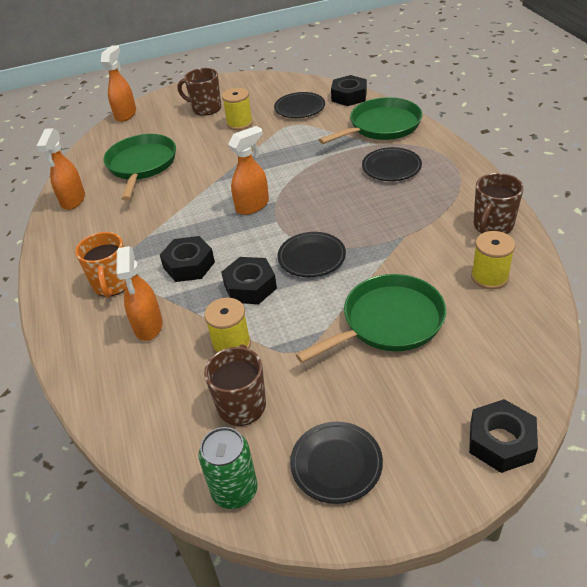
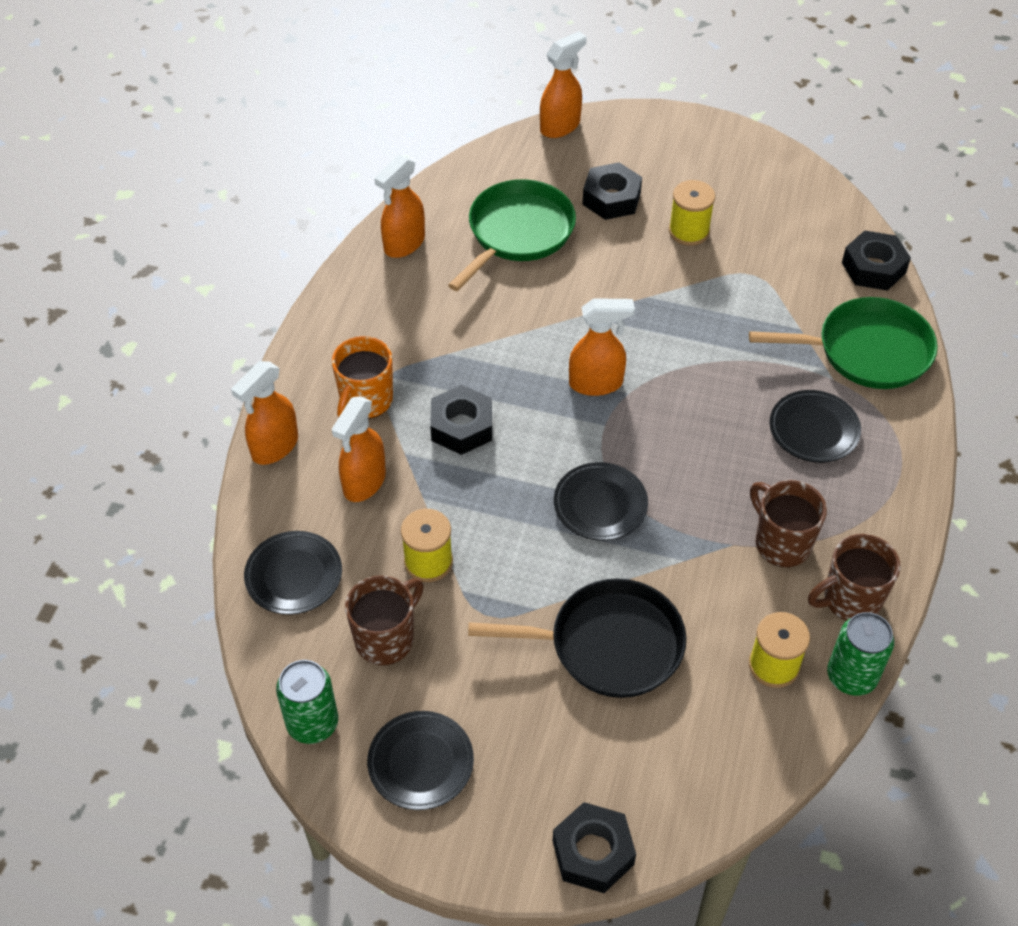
camera: 30 degrees right, 10 degrees up
(66, 341) = (274, 447): none -> orange spray bottle
(205, 108) = (667, 175): brown mug -> brown mug (781, 543)
(250, 286) = (503, 500): black nut -> black nut (611, 198)
(299, 108) = (788, 250): black plate -> black plate (294, 576)
(388, 322) = (609, 645): green pan -> black pan
(534, 258) = (851, 676): none -> green can

